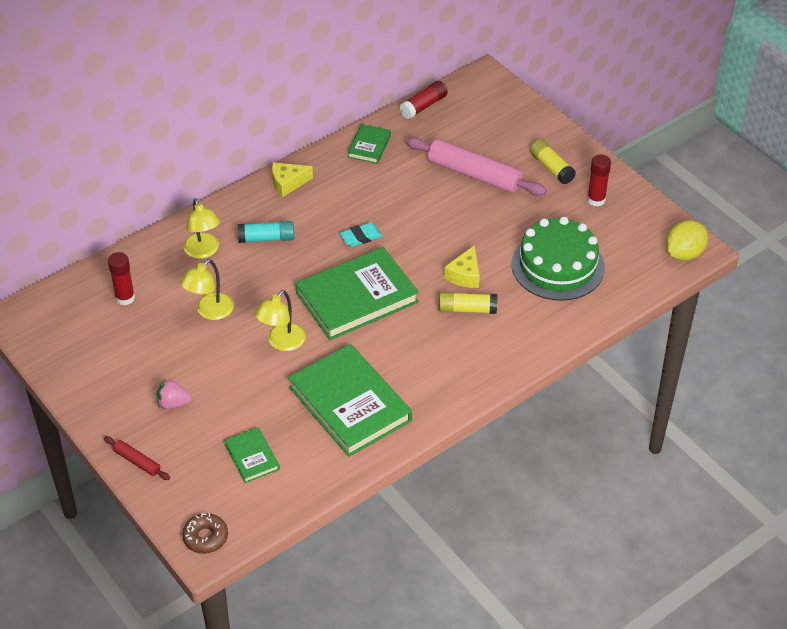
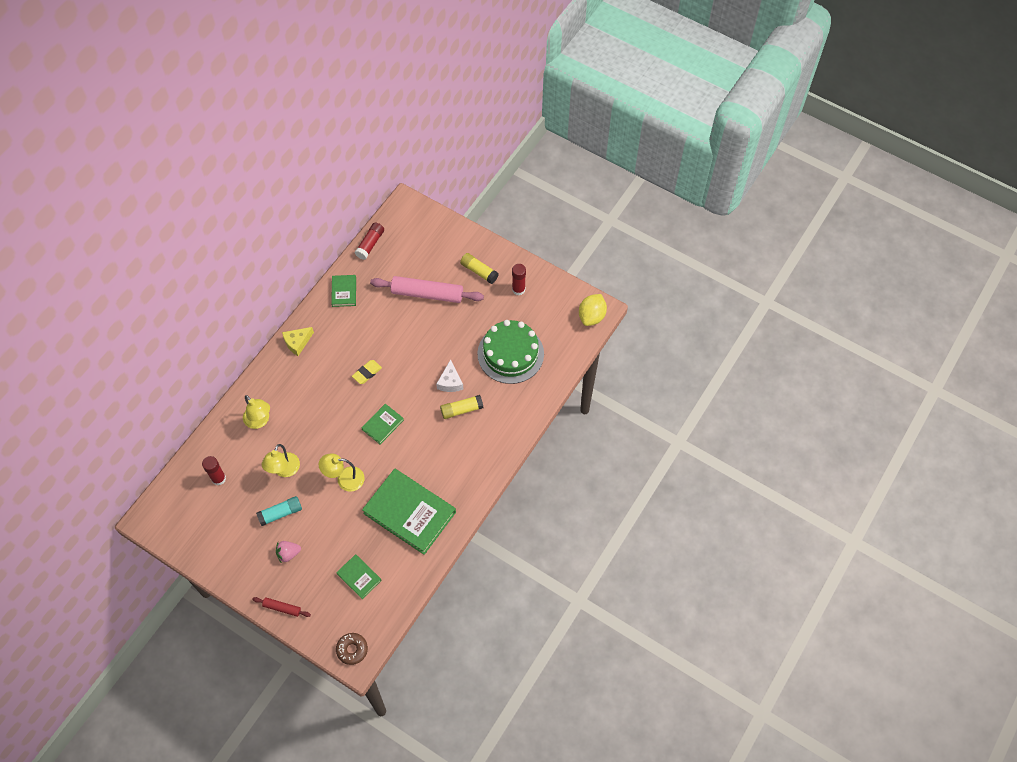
camera: 20 degrees left, 15 degrees up
(266, 238) = (300, 395): turquoise glue stick -> turquoise glue stick (280, 513)
(282, 343) = (344, 479): yellow lamp -> yellow lamp turned 75 degrees clockwise
(357, 297) = (382, 425): green book -> green book, size x0.48
(361, 237) = (367, 373): turquoise eraser -> yellow eraser
(465, 275) = (450, 382): yellow cheese -> white cheese

